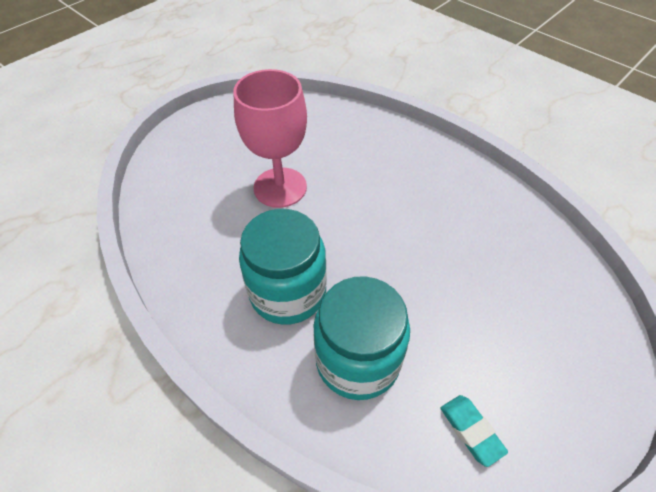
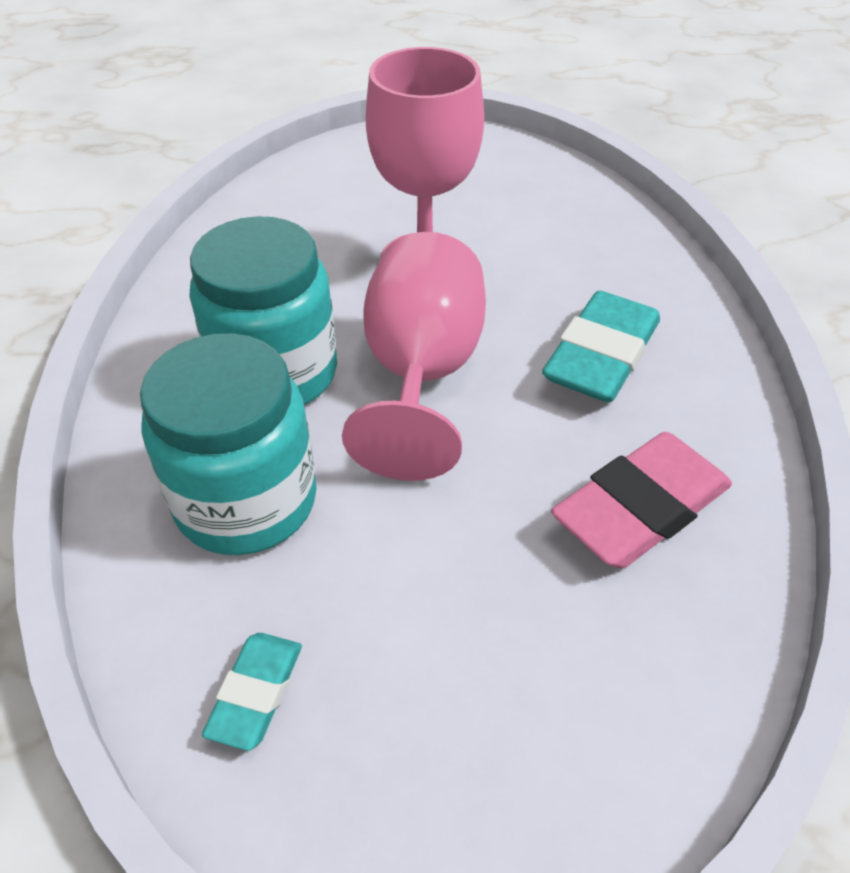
camera: 45 degrees right, 5 degrees down
(349, 242) = (421, 374): none -> pink goblet
(403, 180) = (600, 356): none -> turquoise eraser
(491, 232) = (640, 508): none -> pink eraser

